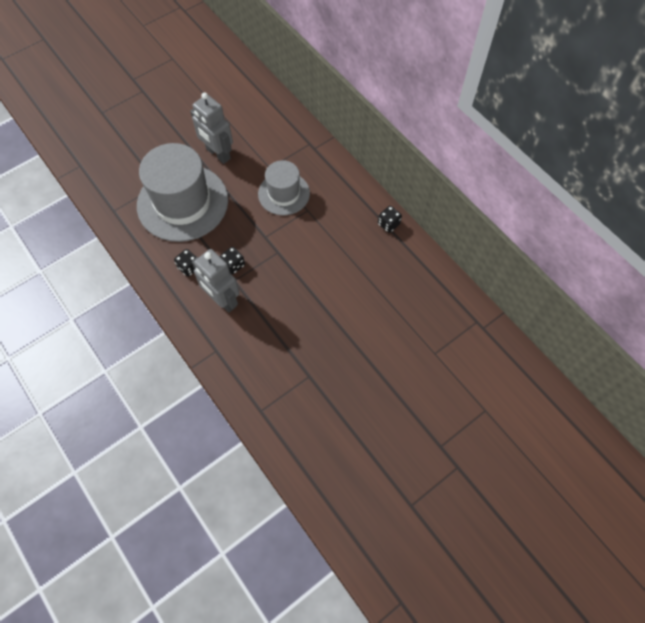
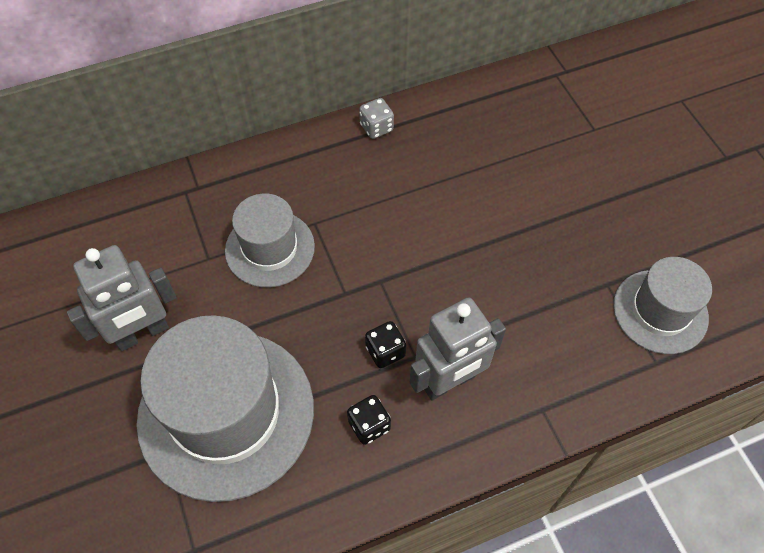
camera: 75 degrees left, 5 degrees down
(297, 410) = (660, 311): none -> grey hat
(388, 224) = (376, 128): black dice -> grey dice

